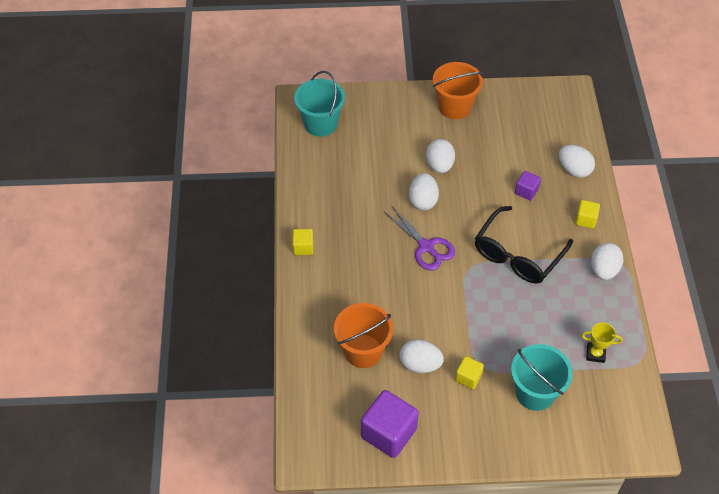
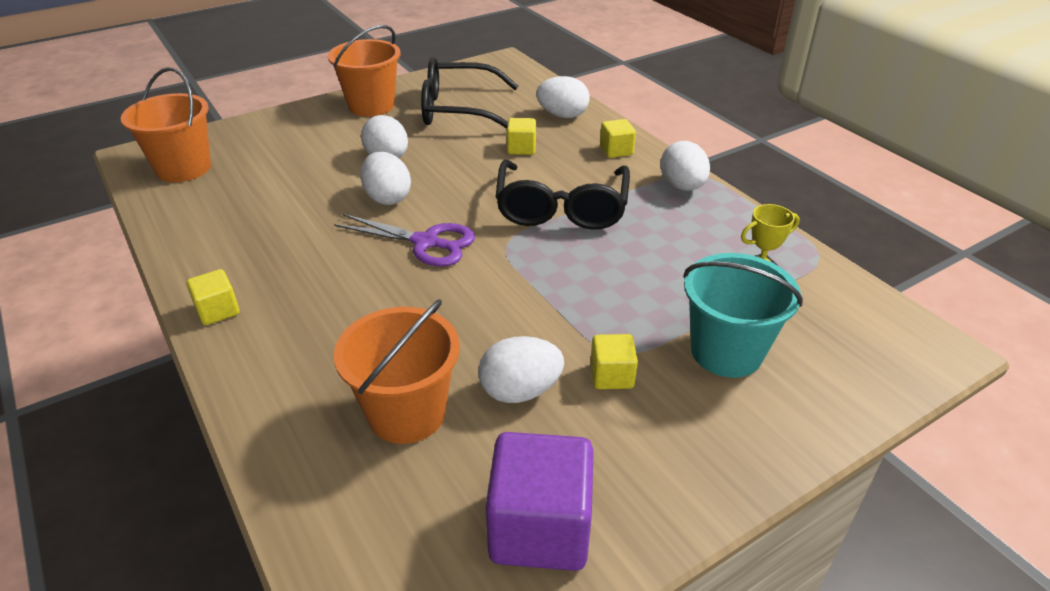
camera: 30 degrees left, 15 degrees down
(320, 124) = (183, 168): turquoise bucket -> orange bucket
(509, 135) = (460, 110): none -> black glasses
(526, 191) = (521, 148): purple cube -> yellow cube

